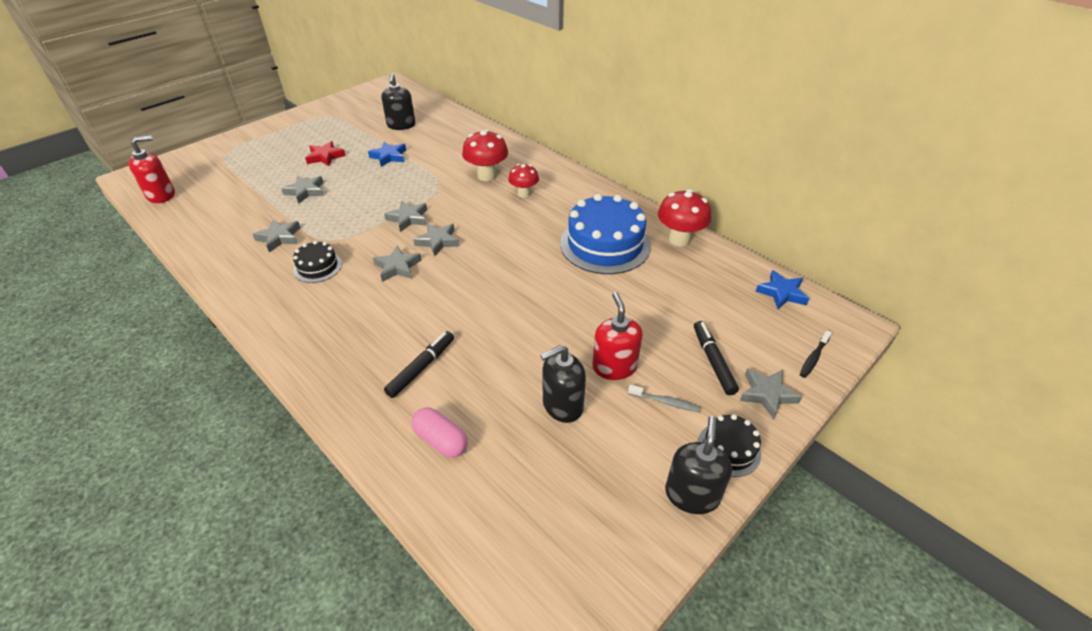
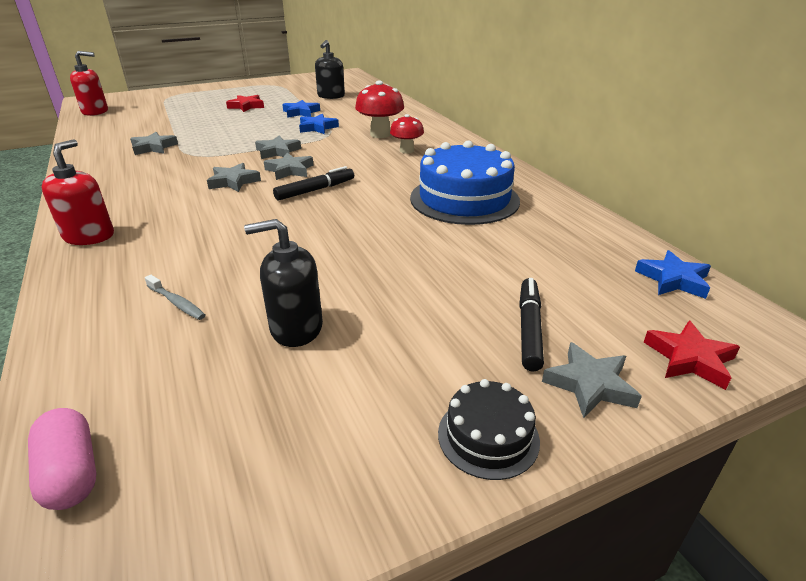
camera: 20 degrees right, 10 degrees down
(305, 191) = (207, 124): grey star -> none
(318, 267) = (163, 170): black cake -> none
(421, 177) = (317, 128): none -> blue star
(421, 368) = (176, 260): black marker -> black marker (315, 190)
(441, 440) = (129, 327): pink capsule -> pink capsule (71, 473)
(614, 366) = (391, 305): red soap dispenser -> red soap dispenser (89, 236)
(666, 402) = (432, 357): grey toothbrush -> grey toothbrush (177, 303)
(679, 239) = (559, 209): red mushroom -> none
(692, 494) = (390, 480): black soap dispenser -> none
(813, 358) = (689, 359): black toothbrush -> red star

